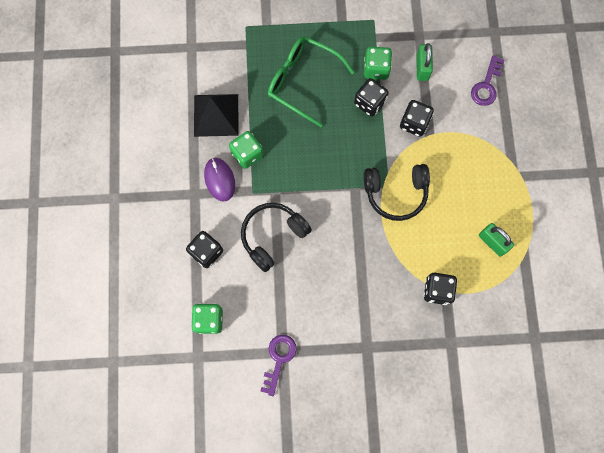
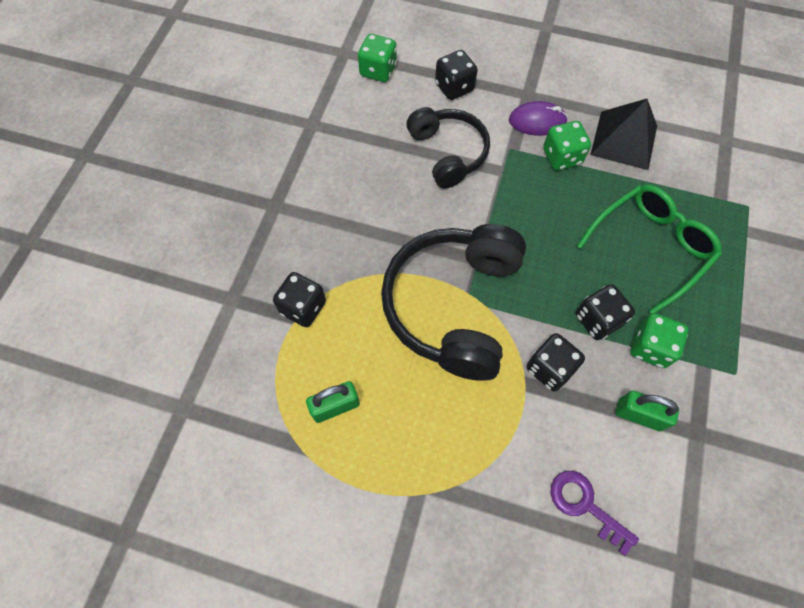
camera: 110 degrees right, 10 degrees down
(279, 359) = (305, 118): purple key -> none
(396, 193) = (453, 305): black headphones -> black headphones, size x1.60

